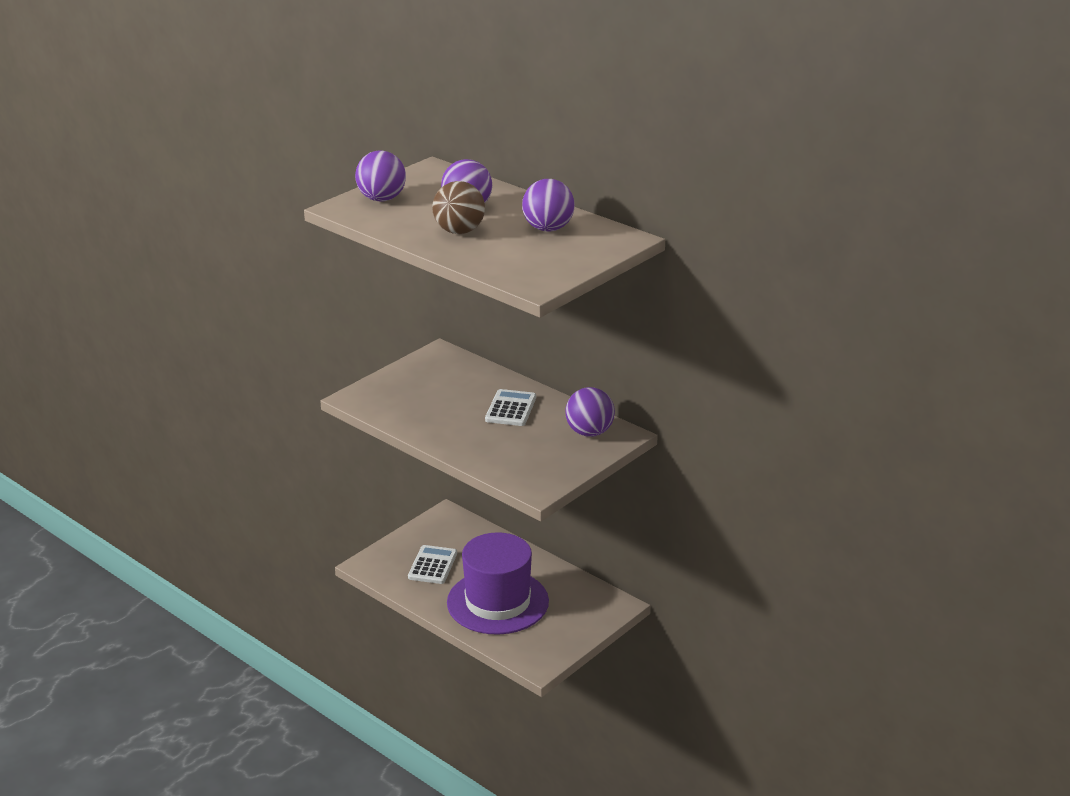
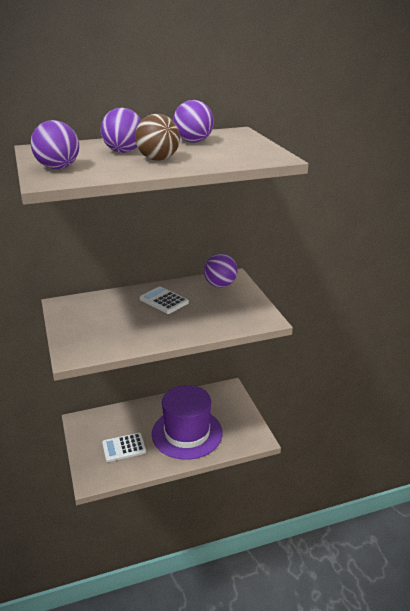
camera: 60 degrees left, 0 degrees up
(432, 565) = (124, 447): white calculator -> white calculator turned 60 degrees counterclockwise

